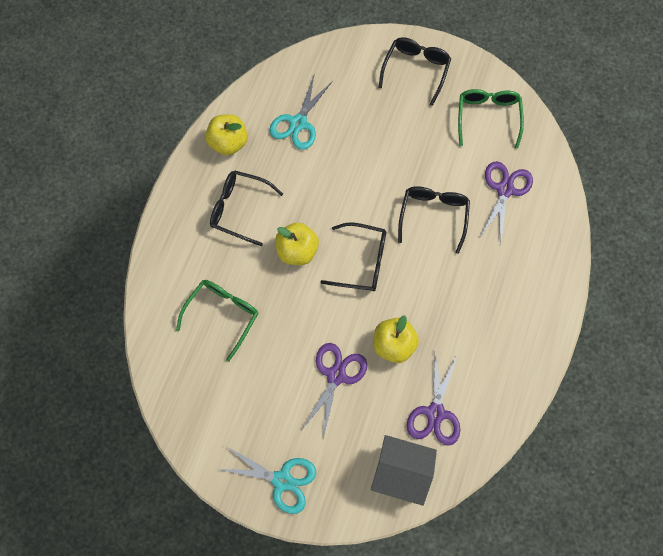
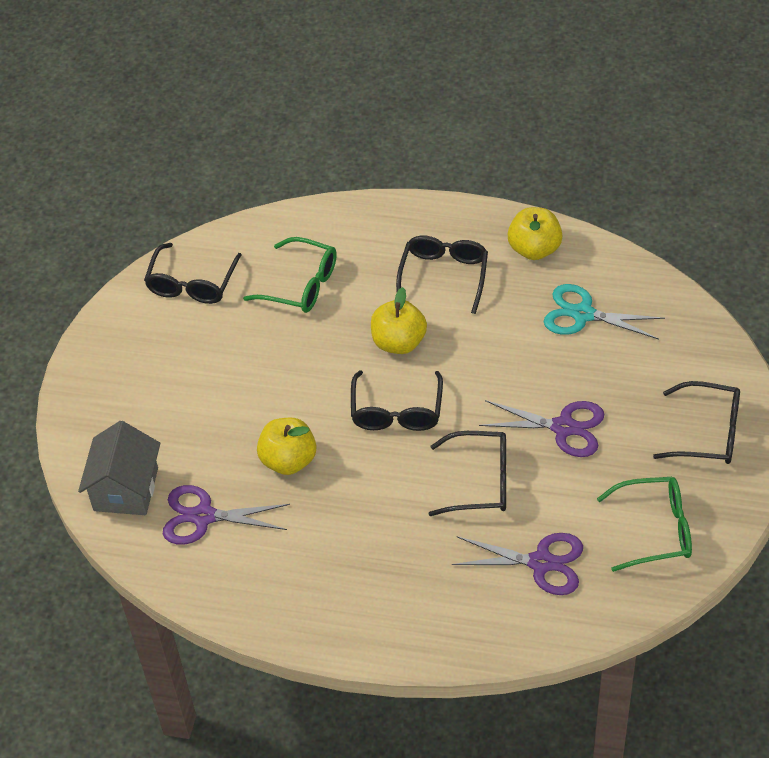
camera: 85 degrees right, 20 degrees down
(200, 402) = (192, 284): none -> black glasses
(282, 480) = (107, 374): turquoise scissors -> none
(336, 375) = (240, 407): purple scissors -> purple scissors (563, 427)

